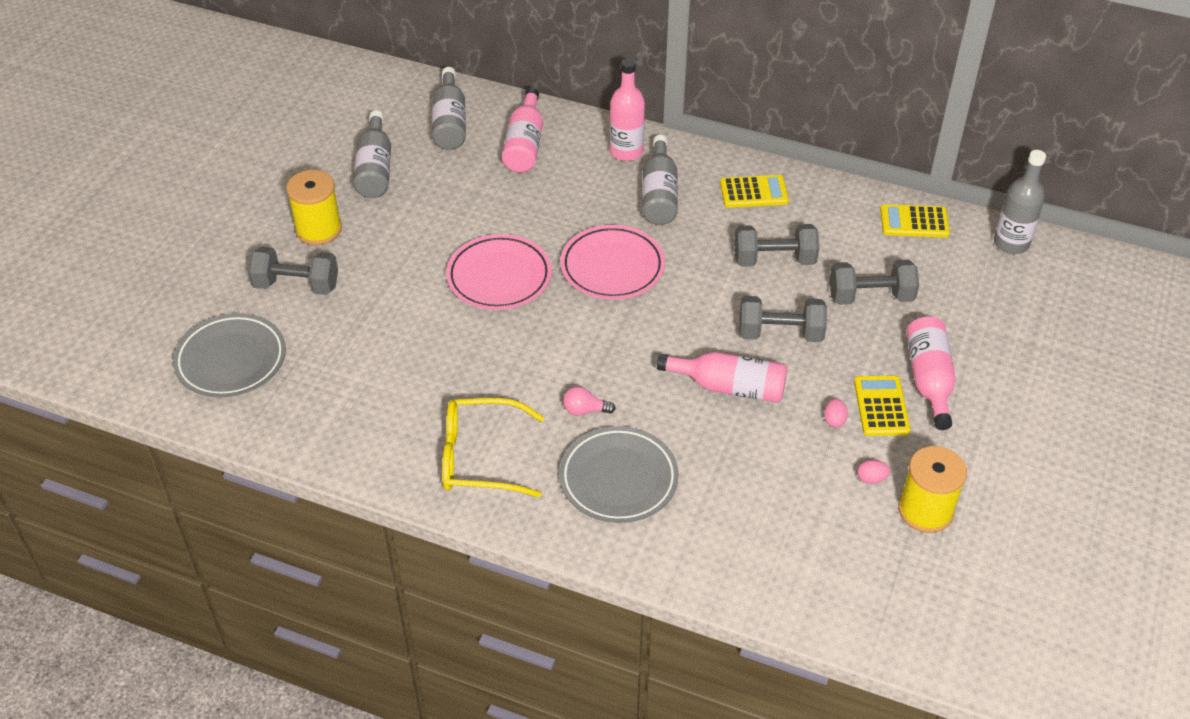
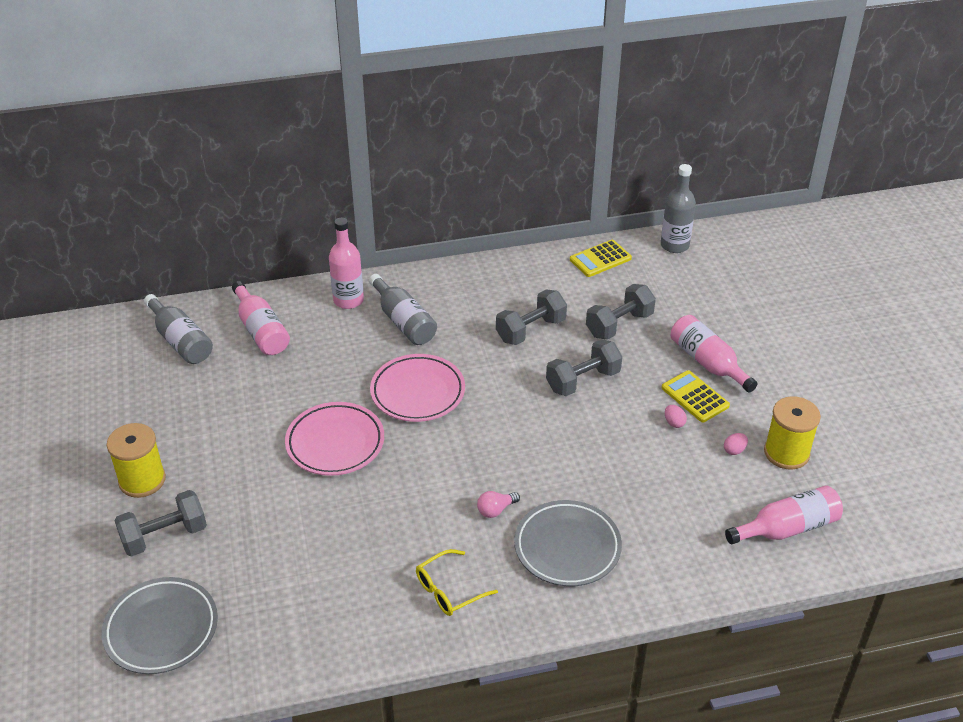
camera: 35 degrees left, 5 degrees down
(375, 169) = (148, 407): grey bottle -> none
(480, 457) = (449, 590): yellow glasses -> yellow glasses, size x0.65
(729, 387) = (583, 437): pink bottle -> pink bottle (787, 528)
(754, 192) = (471, 288): yellow calculator -> none

